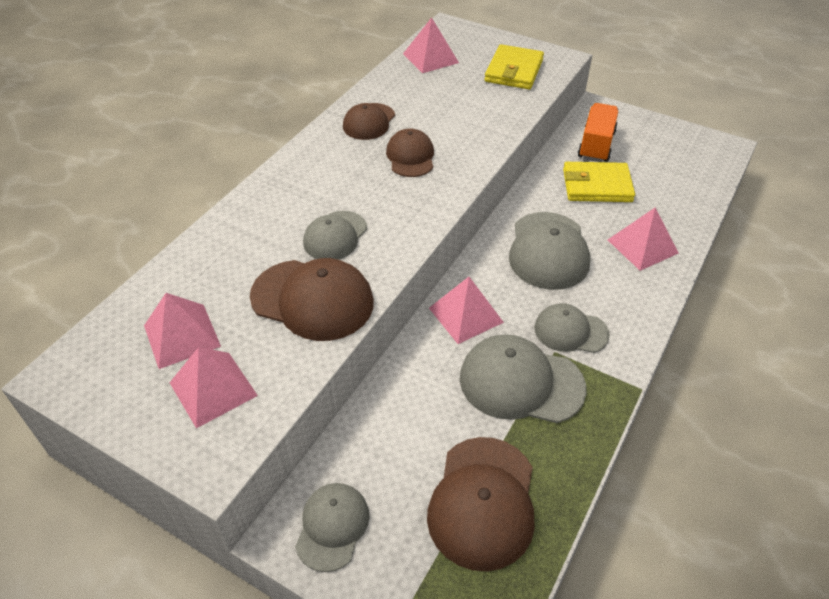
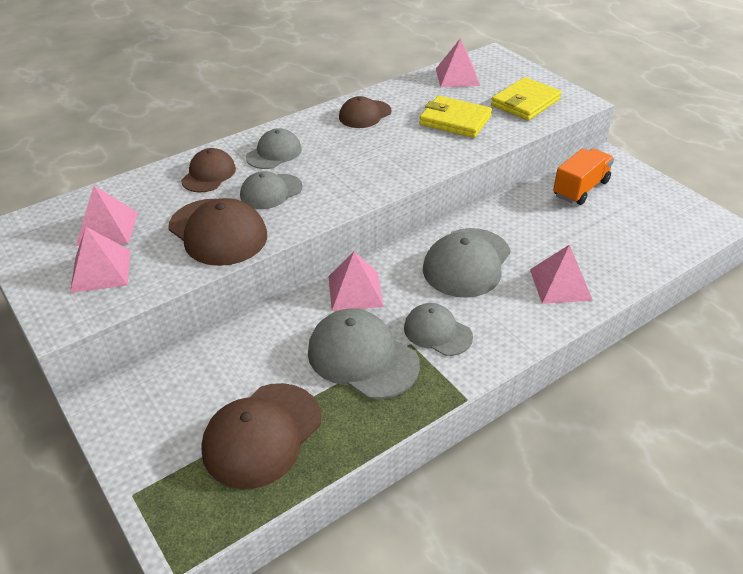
camera: 25 degrees right, 5 degrees down
(332, 527) = (136, 408): grey cap -> grey cap (274, 153)
(410, 156) = (378, 149): brown cap -> brown cap (209, 174)
(597, 185) = (555, 222): yellow wallet -> yellow wallet (455, 120)

